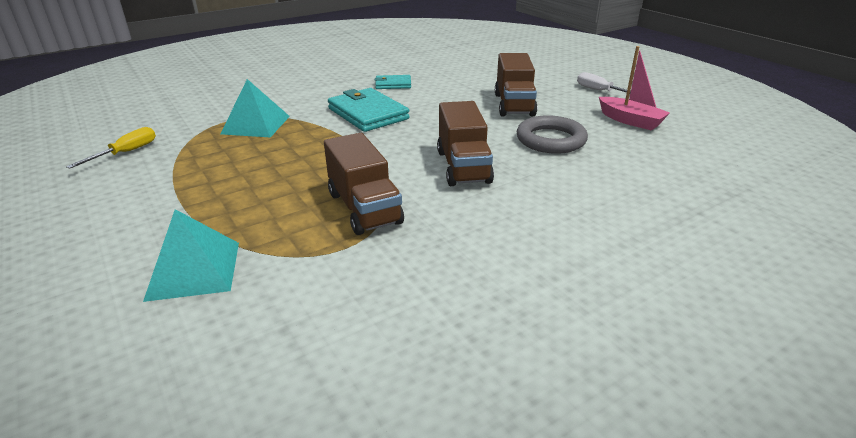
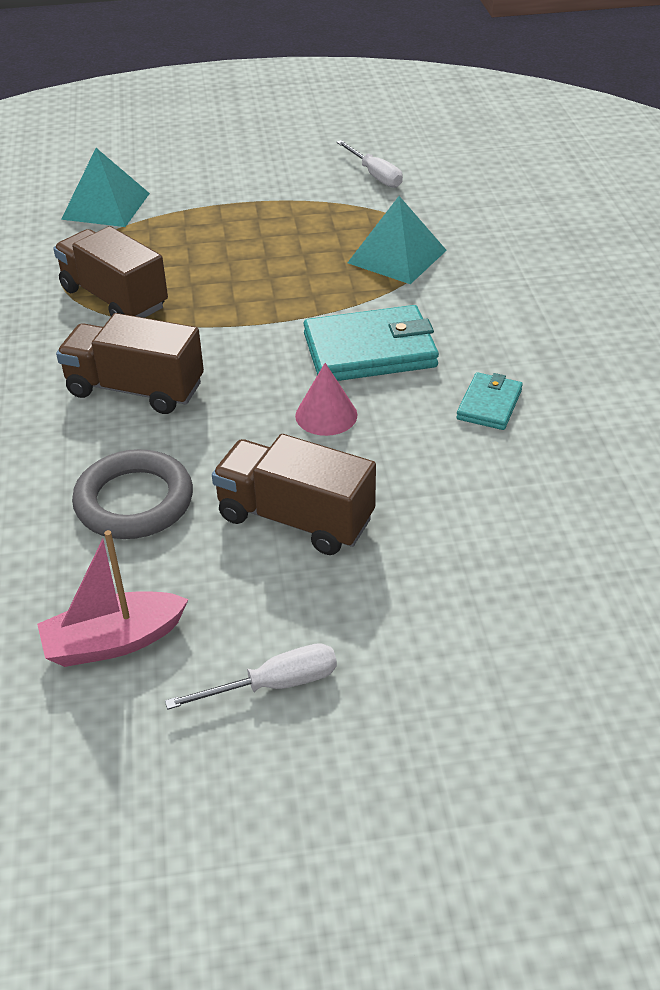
camera: 115 degrees right, 10 degrees up
(126, 152) = (375, 175): yellow screwdriver -> white screwdriver
(364, 208) = (114, 298): brown truck -> brown truck turned 45 degrees clockwise
(434, 113) = (326, 415): none -> pink cone

